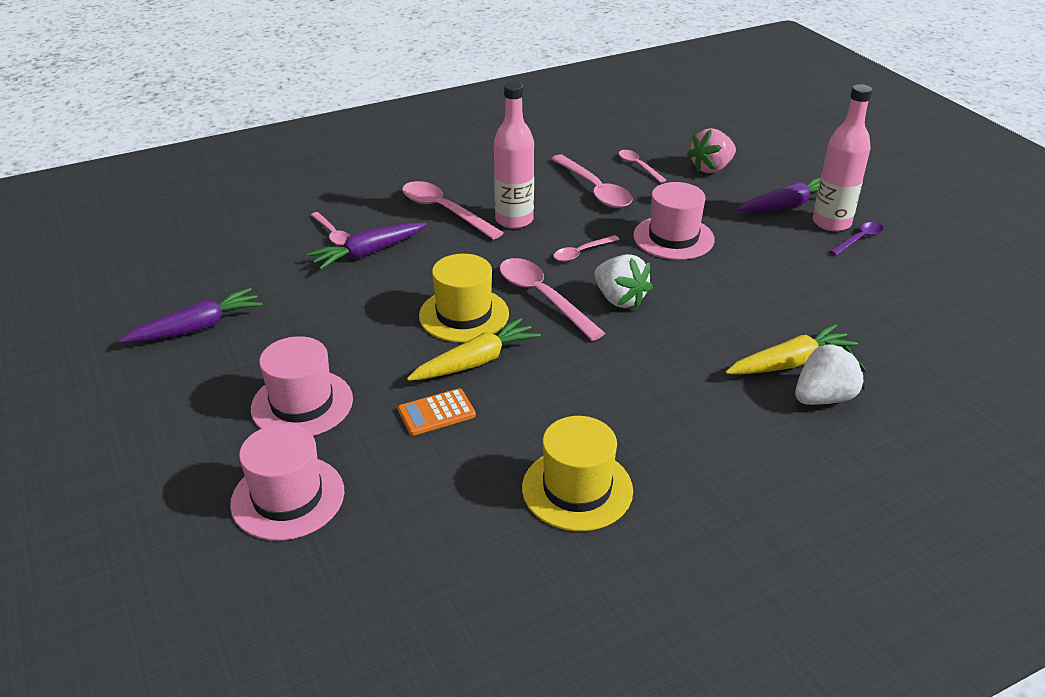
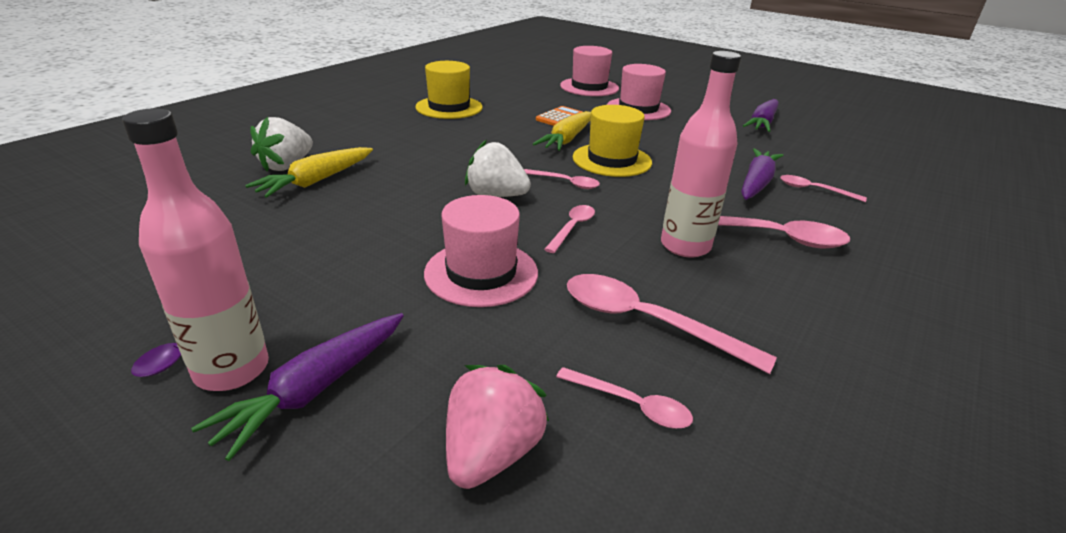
camera: 150 degrees right, 5 degrees down
(543, 297) = (565, 183): pink spoon -> pink spoon, size x0.56

